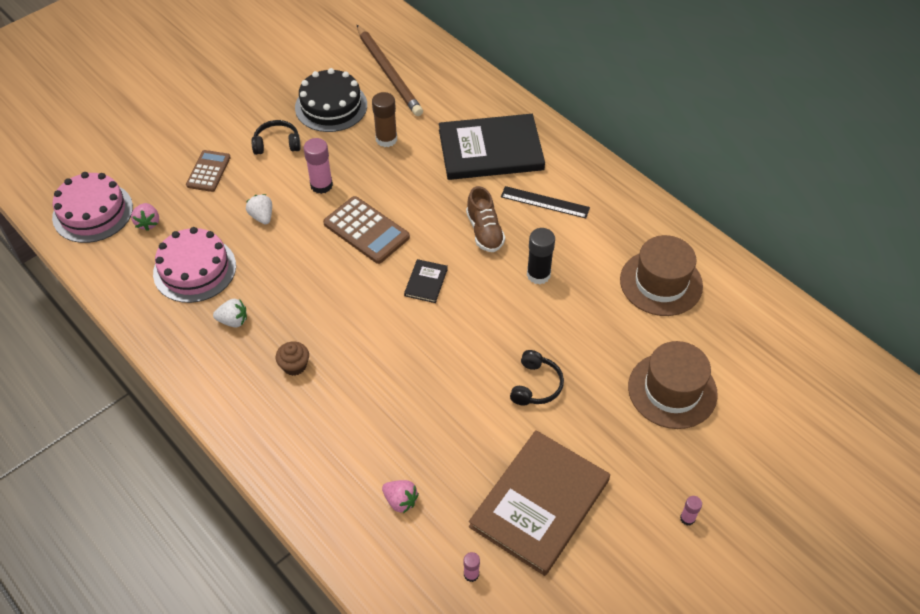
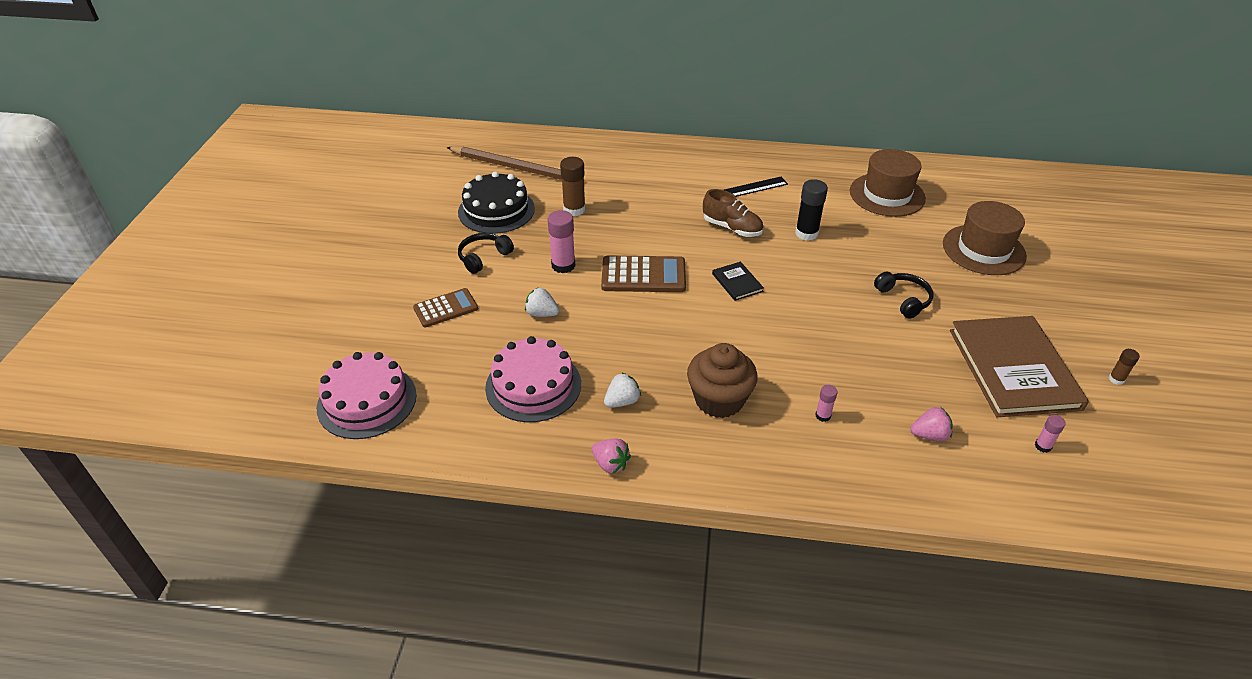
camera: 40 degrees left, 10 degrees down
(148, 223) = (438, 377): pink strawberry -> pink strawberry (610, 464)
(208, 171) = (445, 308): brown calculator -> brown calculator turned 90 degrees clockwise
(294, 365) = (719, 400): brown cupcake -> brown cupcake, size x1.86
(490, 150) = (664, 178): black book -> none
(613, 575) = (1116, 379): none -> brown glue stick
(687, 518) = (1100, 315): pink glue stick -> pink glue stick (823, 416)

